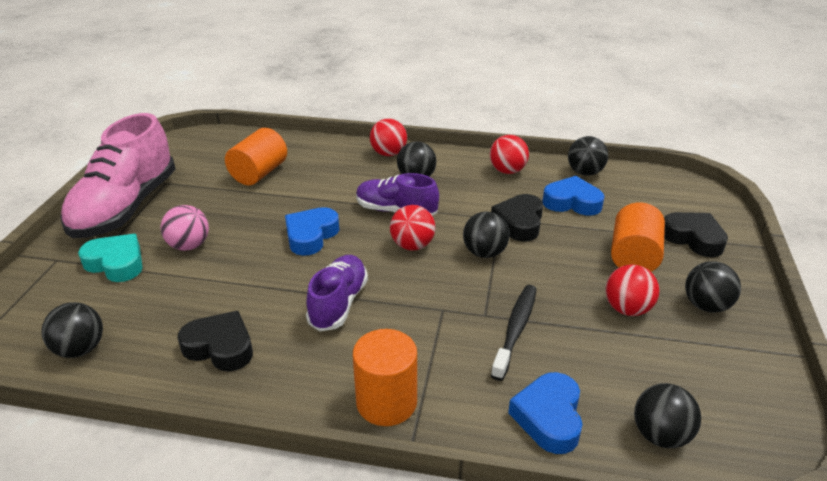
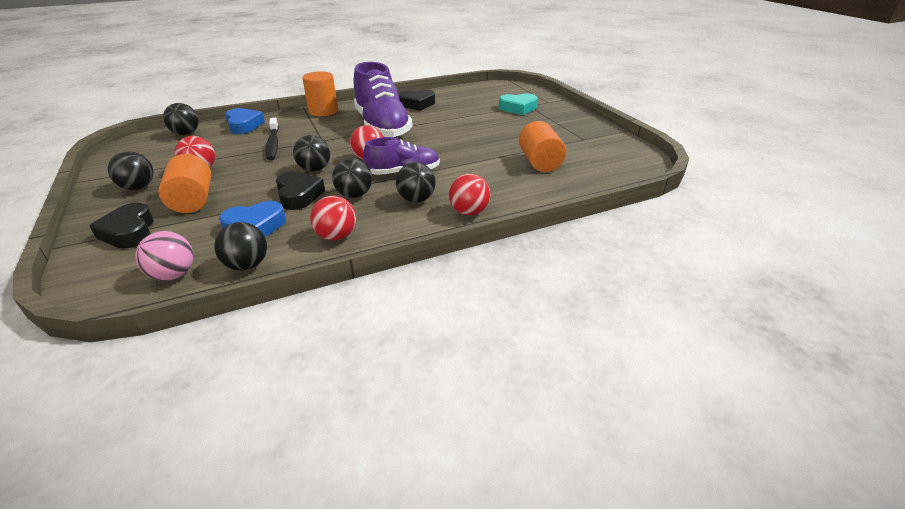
camera: 145 degrees right, 0 degrees up
(80, 349) = (471, 90): black ball -> black ball (354, 195)
(126, 207) = (570, 123): pink shoe -> none
(189, 246) = (499, 122): pink ball -> pink ball (173, 275)
(311, 235) = (440, 144): blue heart -> none
(338, 303) = (382, 127): purple shoe -> purple shoe, size x1.74
(693, 238) = (129, 232): black heart -> black heart turned 60 degrees clockwise

